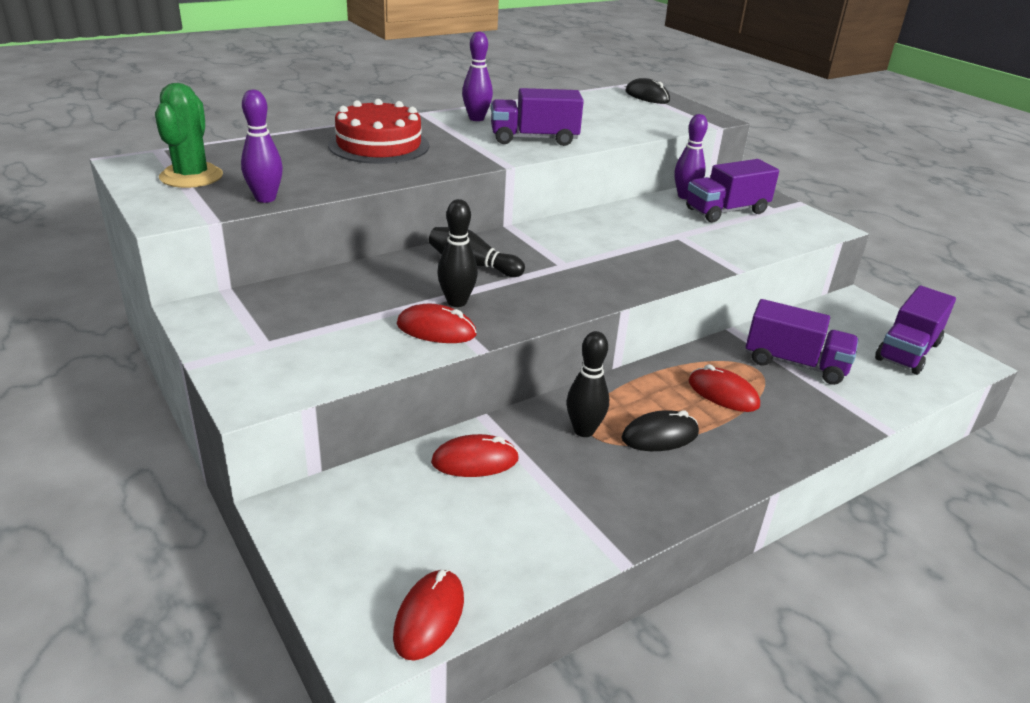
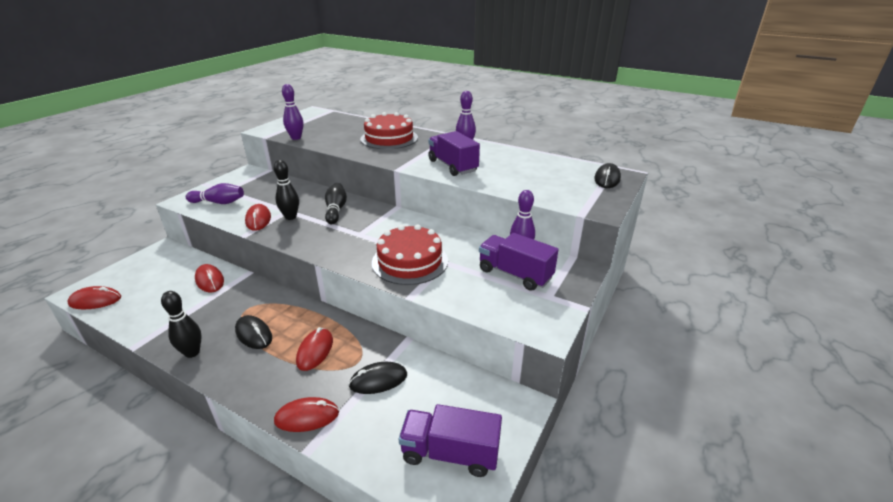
camera: 65 degrees right, 0 degrees up
(191, 176) = (308, 122): green cactus -> none
(315, 358) = (219, 202): none -> purple bowling pin
(584, 430) = (248, 306): black bowling pin -> black bowling pin (192, 352)
(661, 252) = (410, 261): none -> red cake
(795, 363) = (378, 380): purple truck -> black mouse
(838, 421) = (307, 417): none -> red mouse

